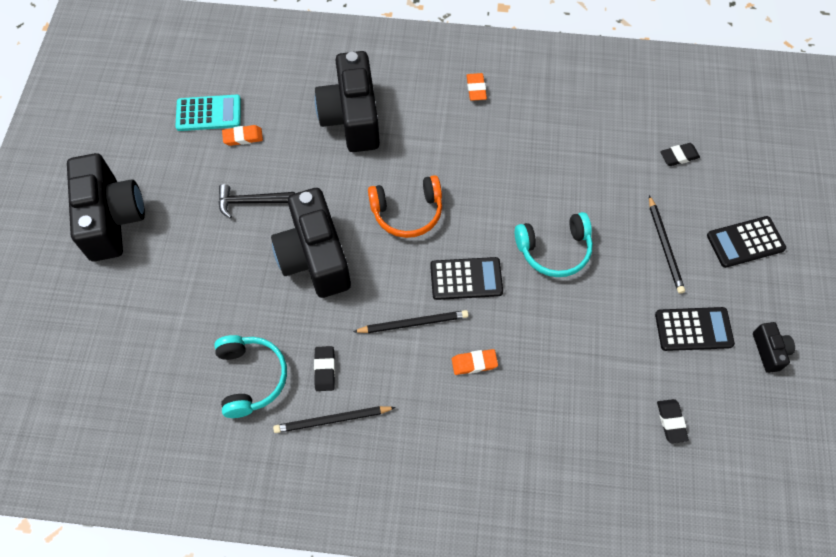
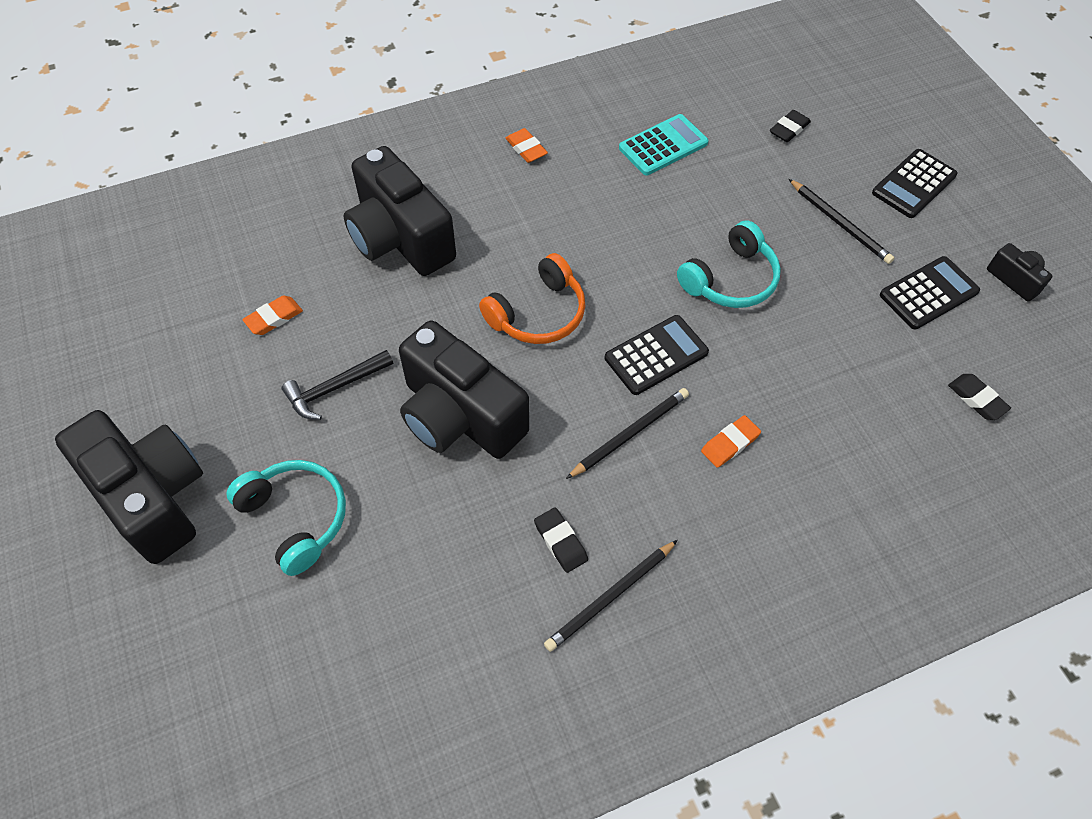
camera: 30 degrees left, 5 degrees down
(209, 113) = (209, 309): turquoise calculator -> turquoise calculator (663, 145)
(251, 378) = (473, 600): turquoise headphones -> turquoise headphones (295, 518)

